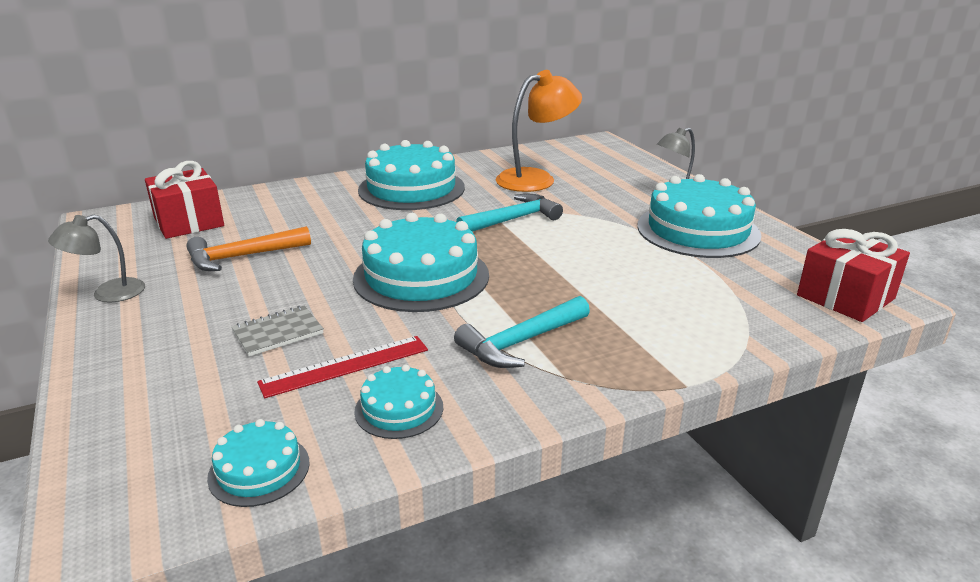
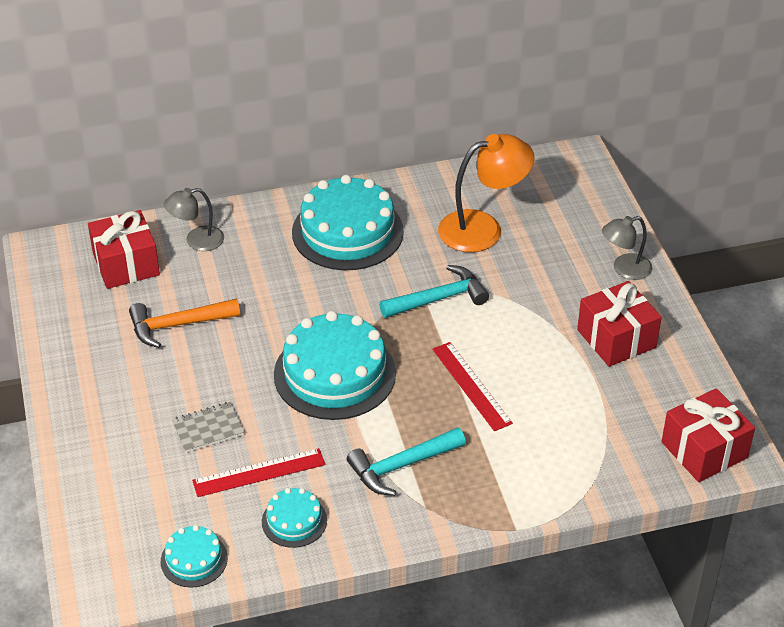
camera: 10 degrees right, 15 degrees up
(108, 293) = (67, 362): grey lamp -> grey lamp (197, 241)
(572, 272) = (471, 386): none -> red ruler
(698, 230) = (616, 338): turquoise cake -> red gift

